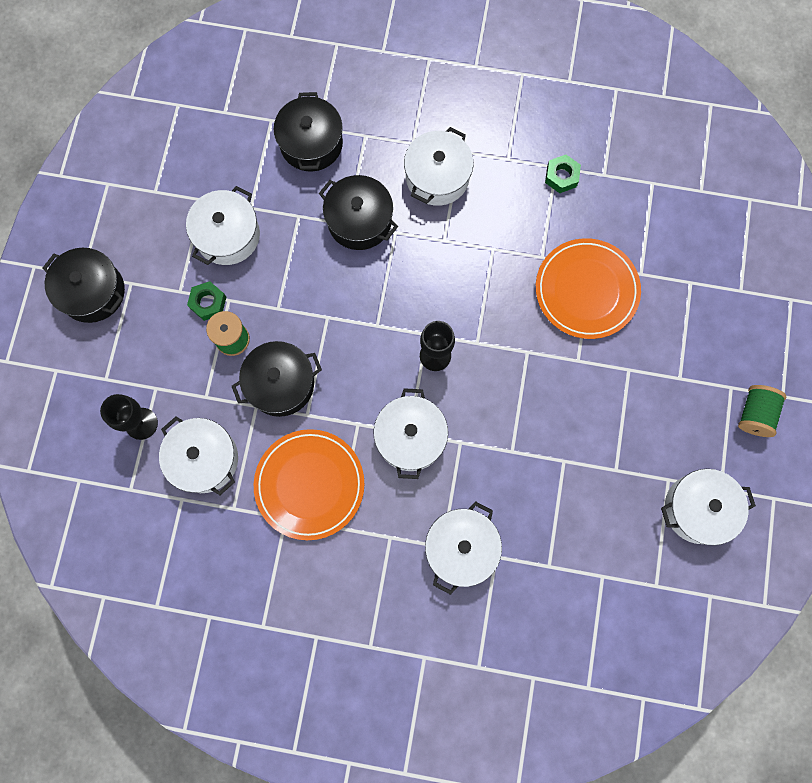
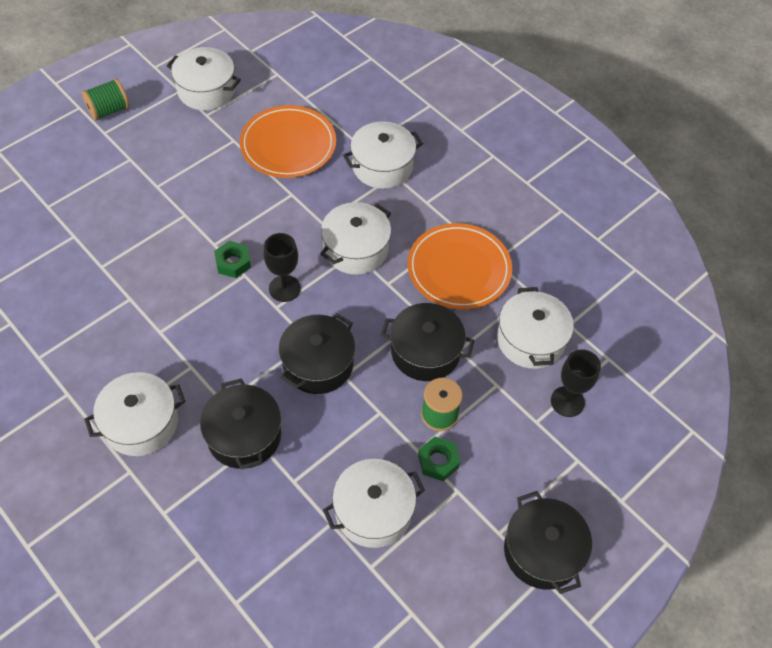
camera: 145 degrees left, 20 degrees down
(311, 143) = (219, 544): black pot -> black pot (318, 364)
(561, 176) = (43, 346): green nut -> green nut (233, 263)
(586, 290) = (125, 253): orange plate -> orange plate (288, 145)

